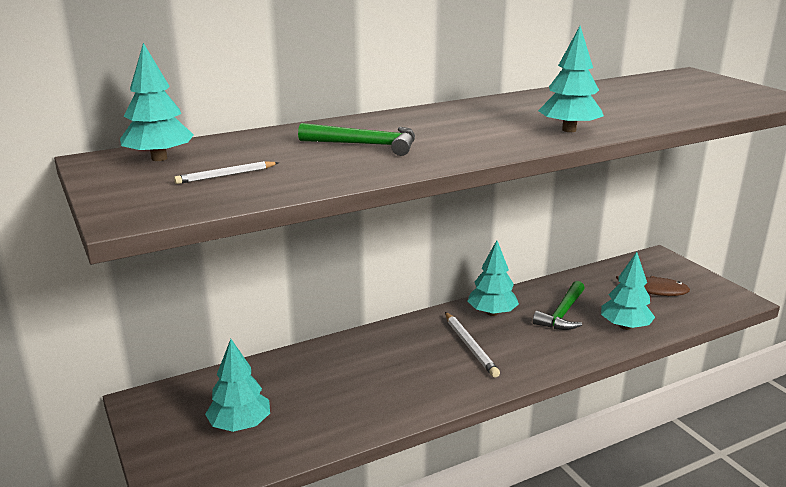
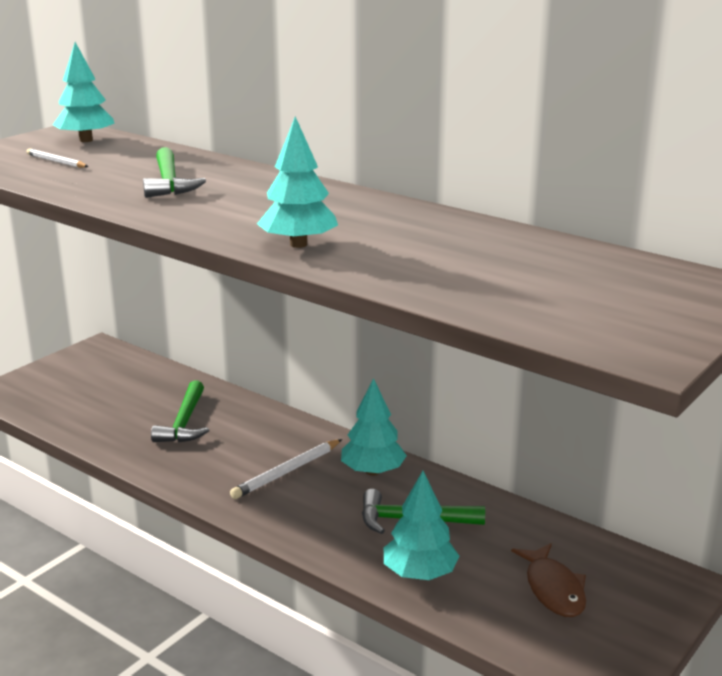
camera: 65 degrees right, 0 degrees up
(240, 425) = (86, 393): turquoise tree -> none
(353, 378) = (184, 423): none -> green hammer

